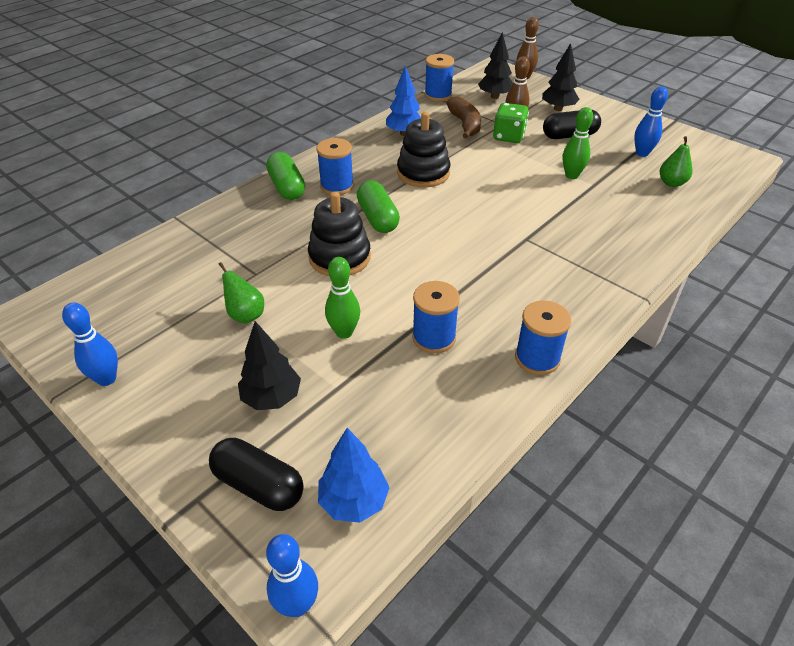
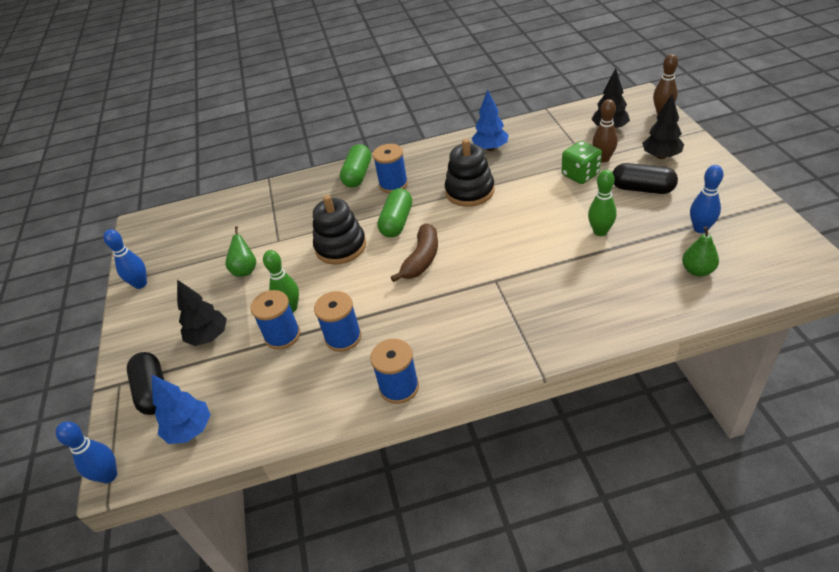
camera: 40 degrees right, 0 degrees up
(438, 95) = (556, 115): blue spool -> blue spool (282, 335)
(465, 124) = (552, 152): brown banana -> brown banana (421, 259)

